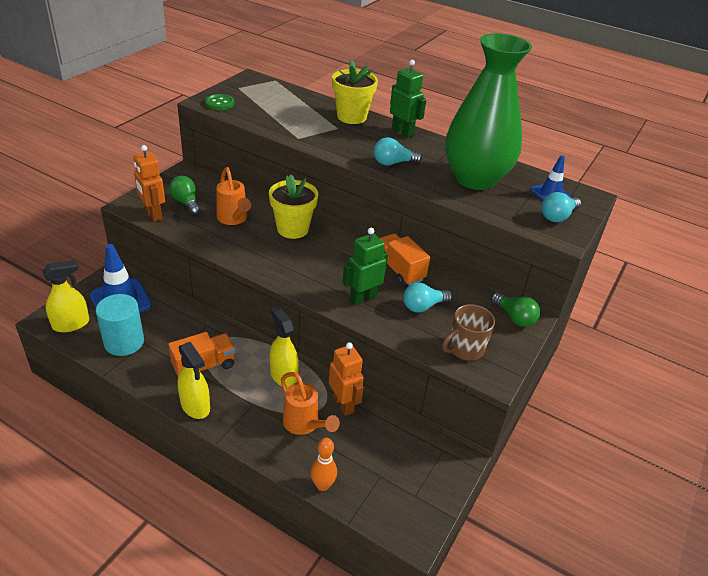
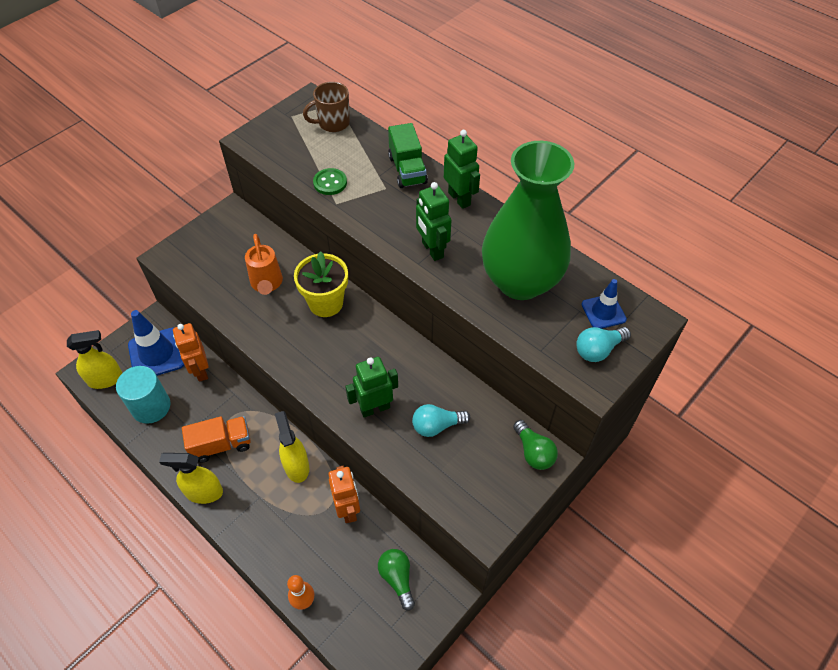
camera: 15 degrees right, 15 degrees up
(153, 214) = (186, 272): orange robot -> orange robot (200, 370)
(186, 202) = (223, 256): green light bulb -> green light bulb (397, 578)
(195, 406) = (204, 492): yellow spray bottle -> yellow spray bottle turned 120 degrees clockwise
(219, 103) = (264, 143): green button -> green button (330, 183)
(304, 425) = (303, 529): orange watering can -> none
(351, 117) = (407, 170): yellow flower pot -> green truck
(393, 163) = (432, 250): turquoise light bulb -> green robot
(399, 270) = (425, 372): orange truck -> none
(465, 349) = (464, 489): brown mug -> brown mug (333, 123)

